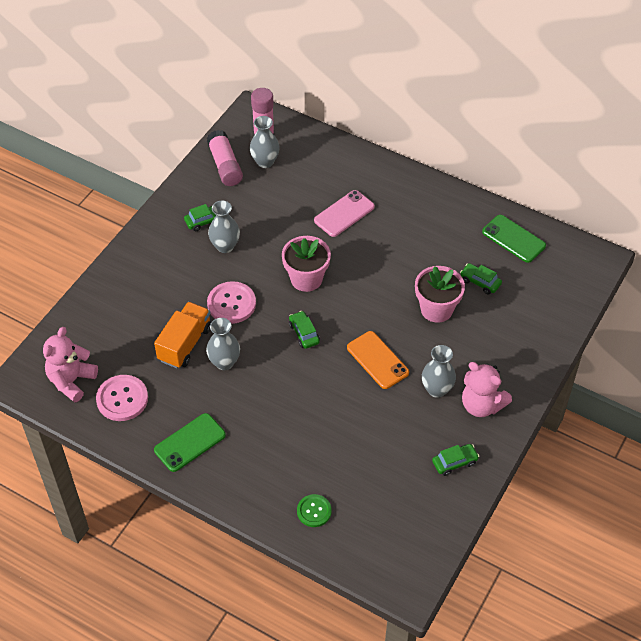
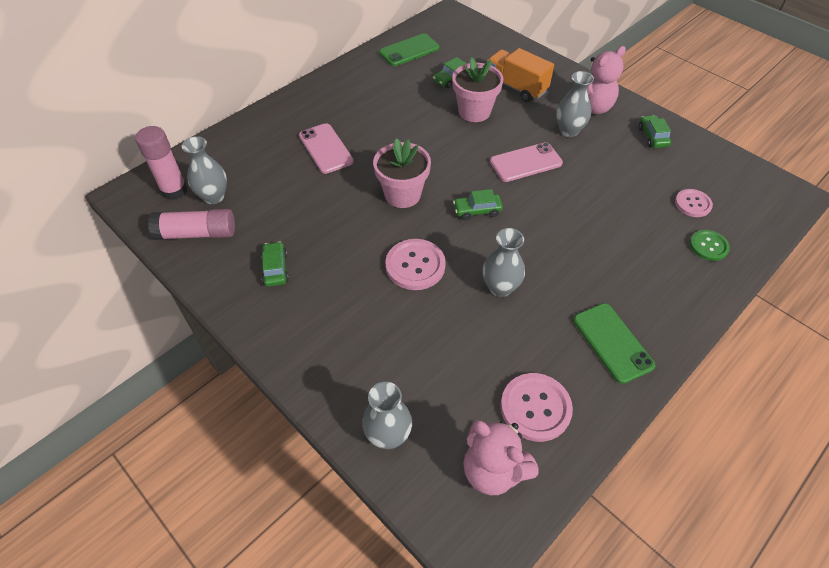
camera: 75 degrees left, 0 degrees up
(185, 344) = (463, 322): orange truck -> orange truck (516, 87)
(225, 246) = (325, 256): grey vase -> grey vase (388, 435)
(366, 499) = (692, 204): none -> pink button
(377, 360) = (525, 162): orange phone -> pink phone

